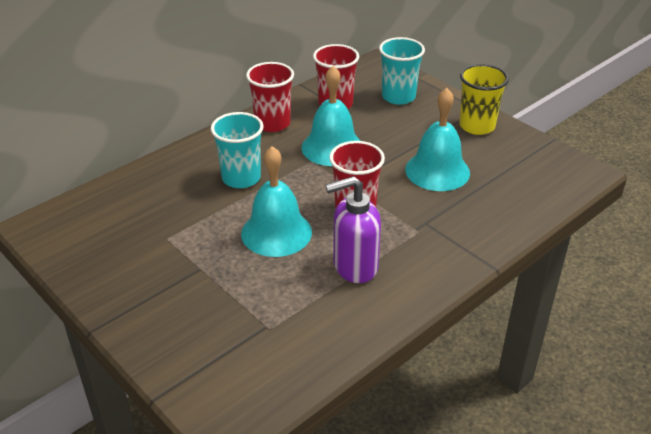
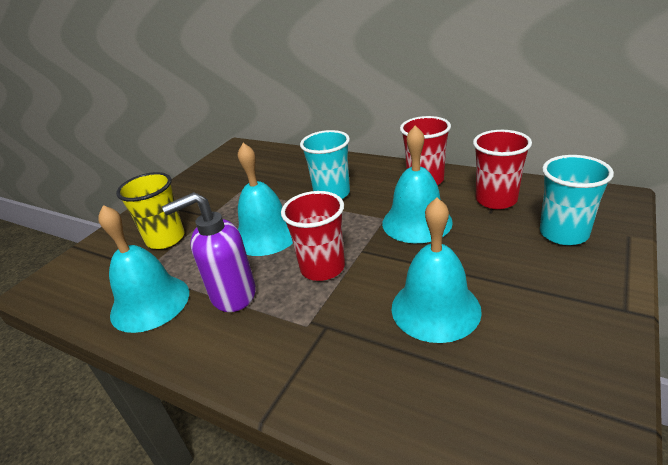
camera: 75 degrees right, 5 degrees down
(329, 323) = (150, 303): none -> turquoise bell
(354, 266) = (232, 294): purple soap dispenser -> purple soap dispenser turned 75 degrees counterclockwise
(477, 126) = (577, 319): yellow cup -> yellow cup (165, 239)

